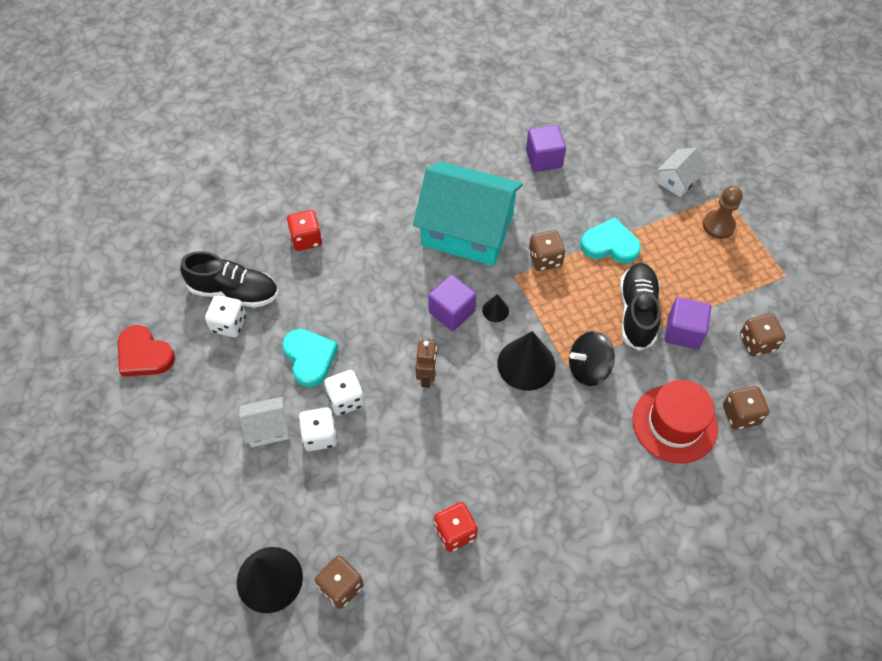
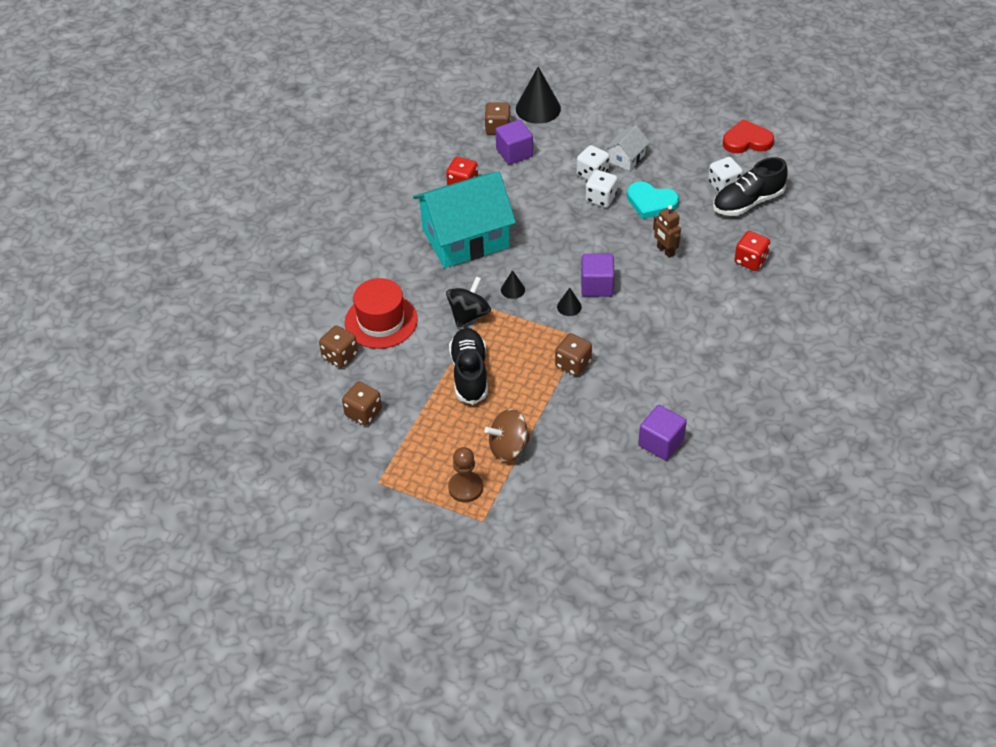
camera: 140 degrees right, 10 degrees down
(427, 377) = (567, 241): brown robot -> brown robot (665, 251)
(467, 230) = (651, 344): turquoise house -> turquoise house (465, 238)
(526, 364) = (512, 289): black cone -> black cone, size x0.48
(610, 244) = (536, 409): turquoise heart -> none
(637, 312) = (469, 373): black shoe -> black shoe turned 150 degrees counterclockwise
(659, 232) = (508, 447): none -> brown spinning top
(677, 180) = (534, 505): white house -> none
(683, 332) = (424, 383): purple cube -> purple cube (514, 153)

